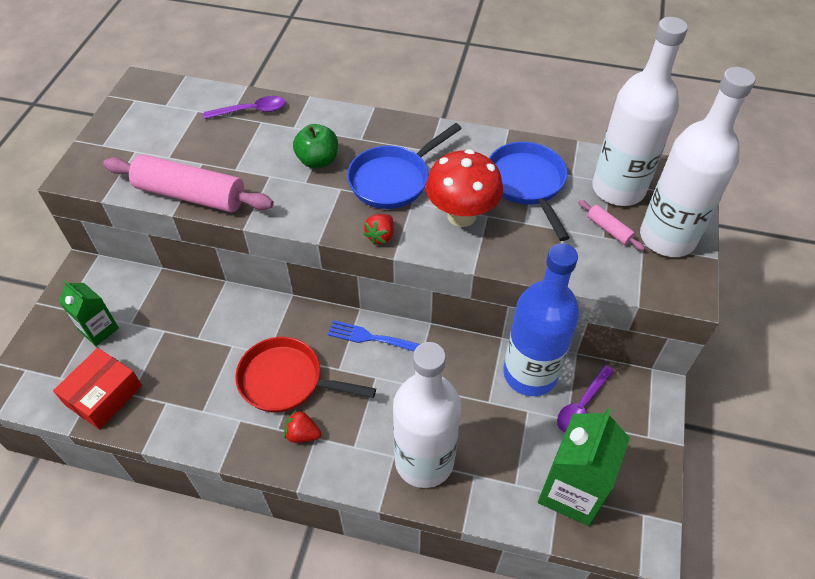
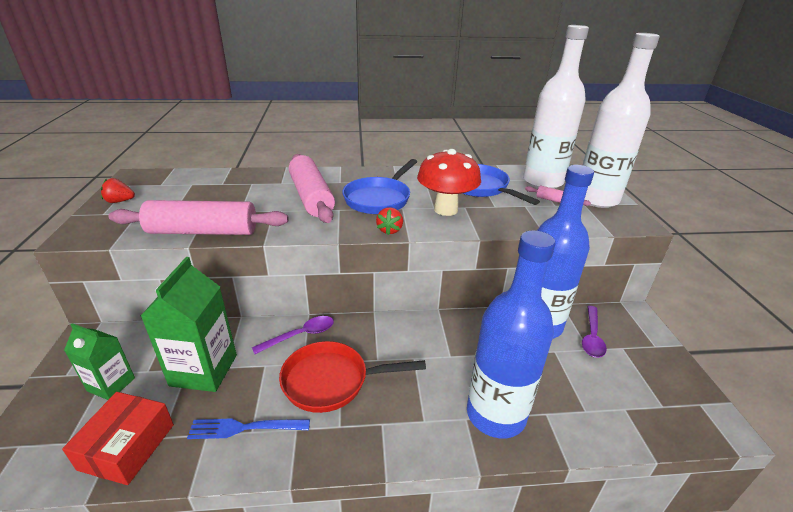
camera: 20 degrees left, 20 degrees down
(251, 111) = (240, 179): purple spoon -> purple spoon (300, 335)
(302, 434) = (367, 424): red strawberry -> red strawberry (120, 201)
(318, 160) = (311, 197): green apple -> pink rolling pin
(373, 338) = (396, 329): blue fork -> blue fork (245, 428)
(424, 461) = (495, 414): white bottle -> blue bottle
(571, 491) = (633, 402): green carton -> green carton (204, 370)

